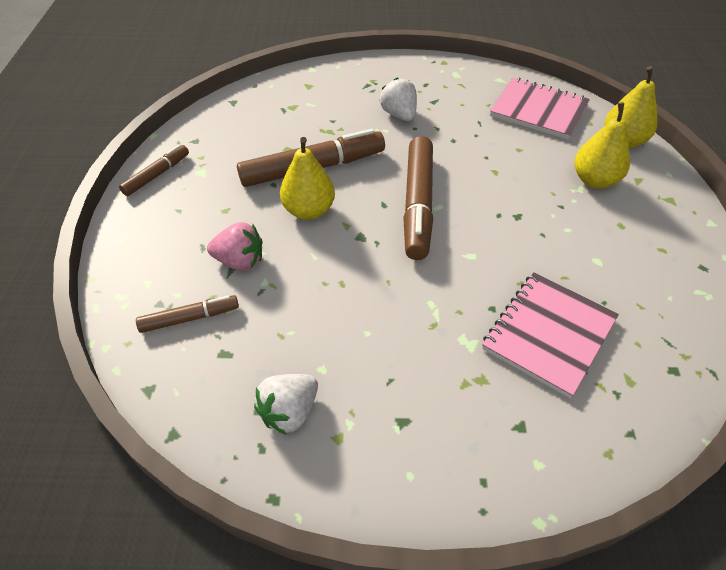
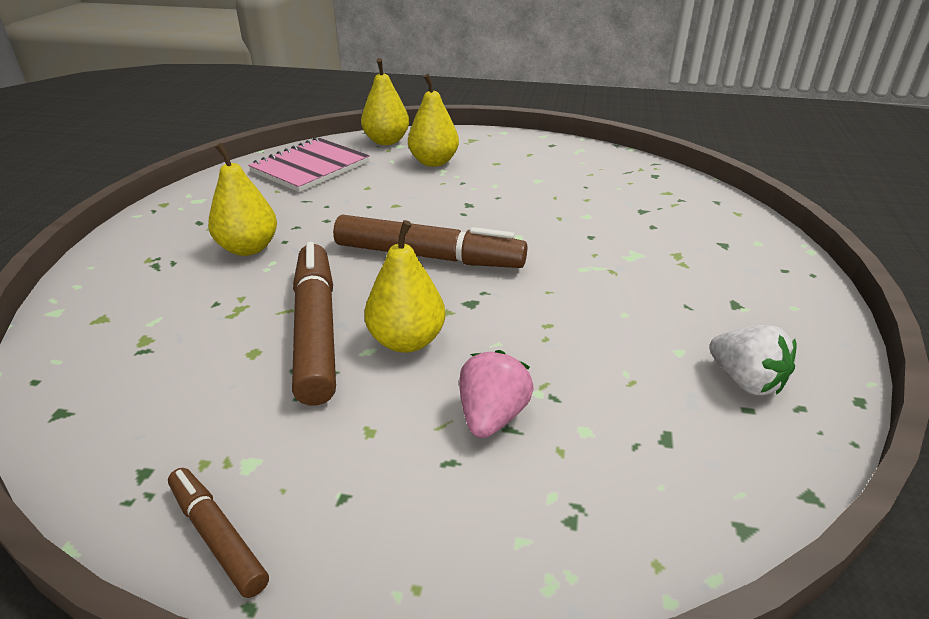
camera: 80 degrees left, 15 degrees down
(190, 318) = (603, 477): brown marker -> none
(399, 115) = (248, 248): white strawberry -> yellow pear
(549, 334) = (622, 215): pink notebook -> none

